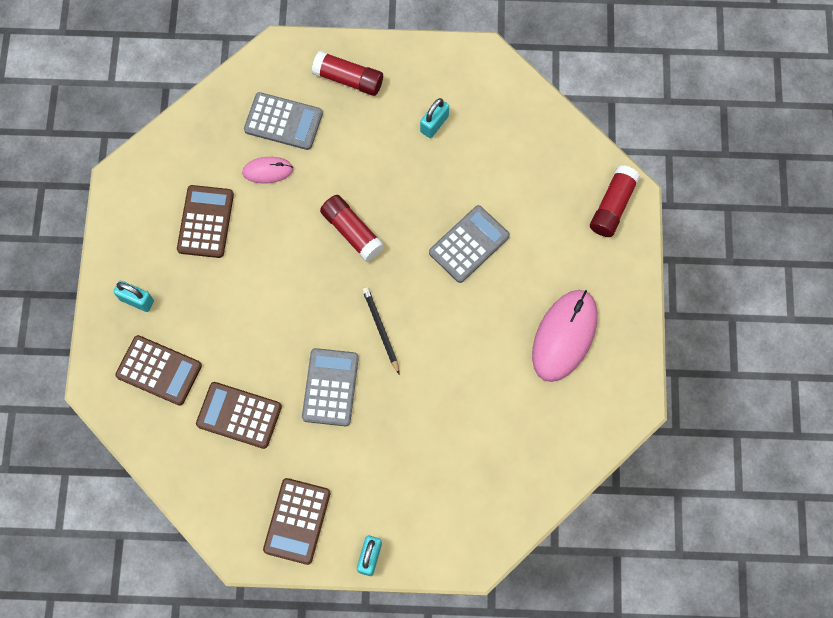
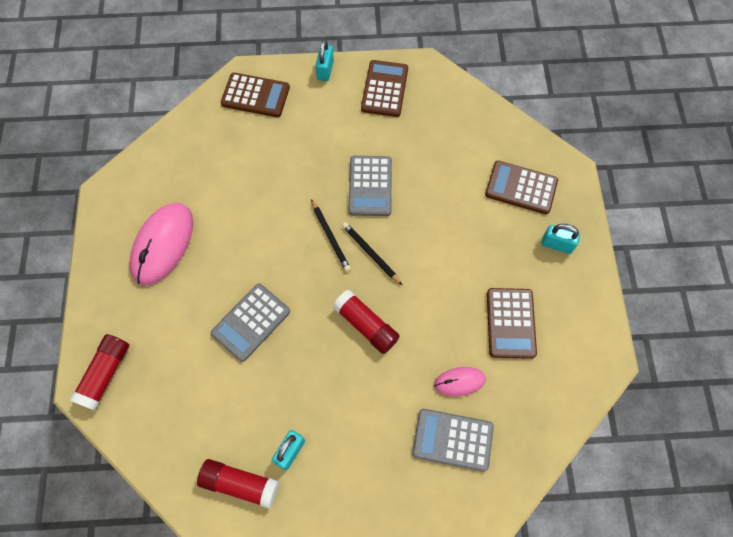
camera: 175 degrees right, 5 degrees down
(239, 415) = (444, 159): brown calculator -> brown calculator (255, 95)
(339, 307) = (371, 253): none -> black pencil
(348, 79) = (389, 499): red glue stick -> red glue stick (240, 483)

